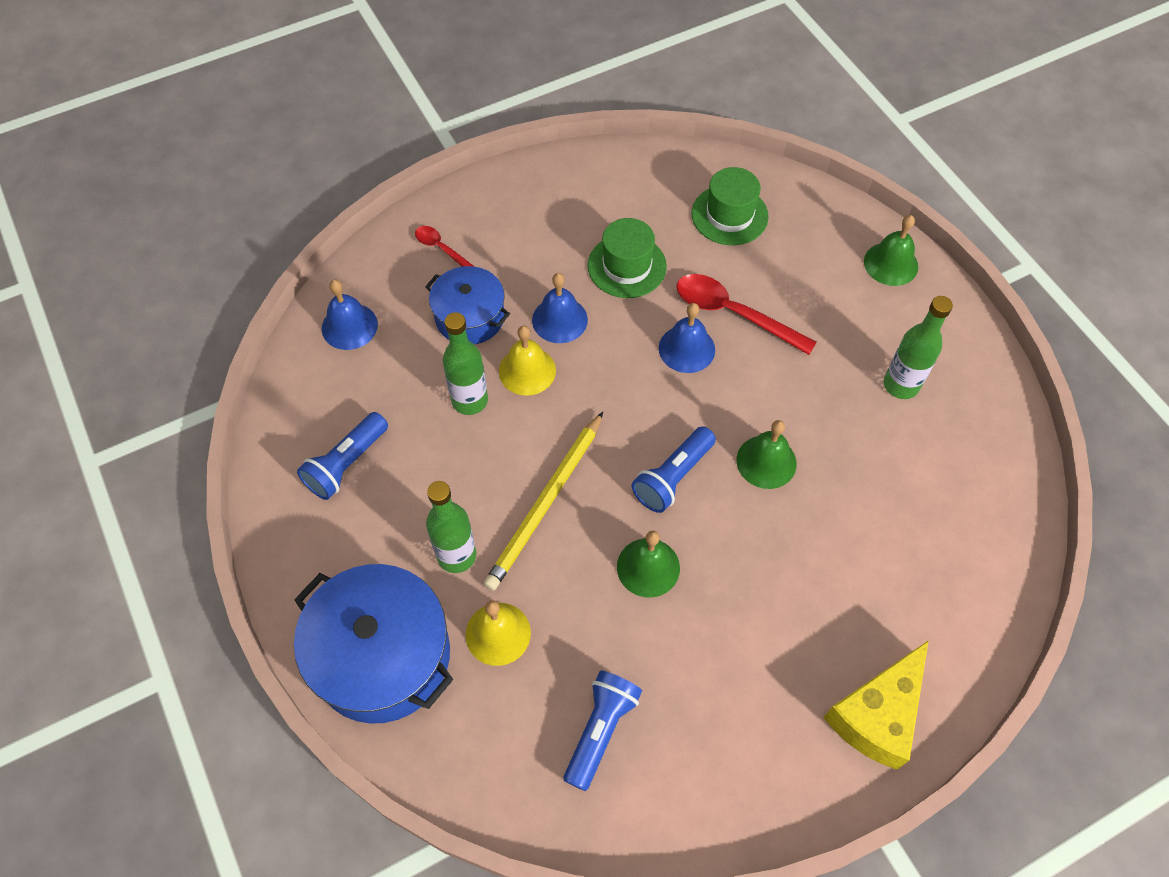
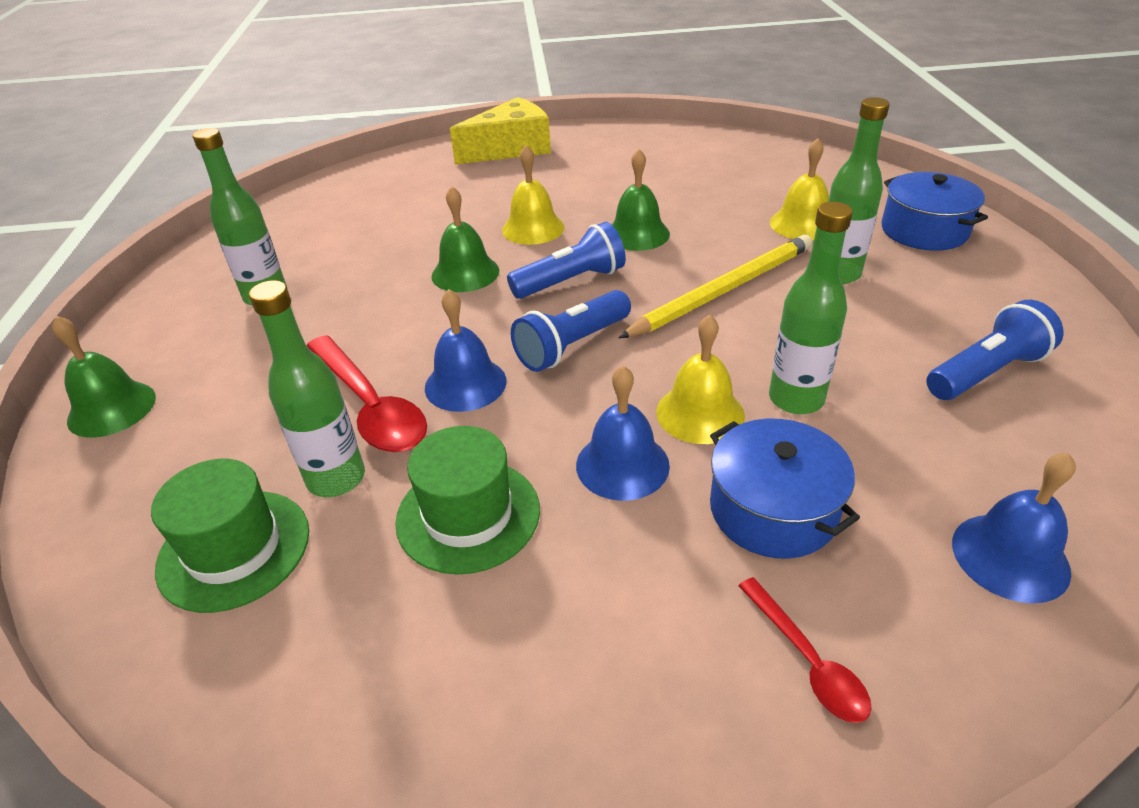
camera: 155 degrees left, 20 degrees down
(382, 656) = (924, 230): blue pot -> blue pot, size x0.61
(600, 730) = (726, 171): blue flashlight -> blue flashlight (572, 346)
(712, 264) = (336, 478): none -> green bottle
(749, 547) = (533, 228): none -> yellow bell

